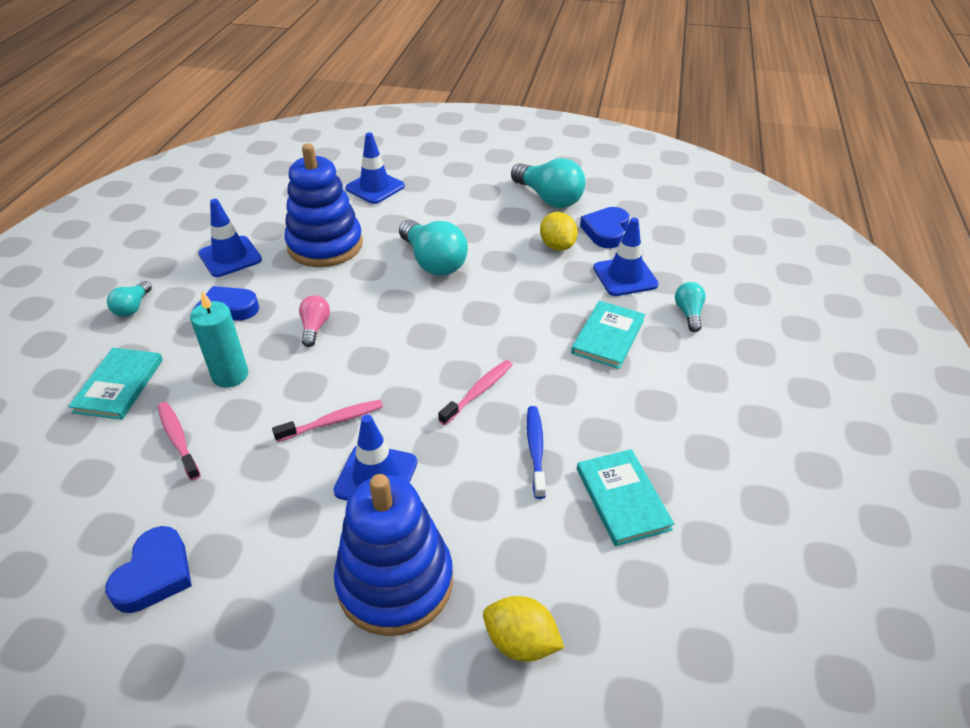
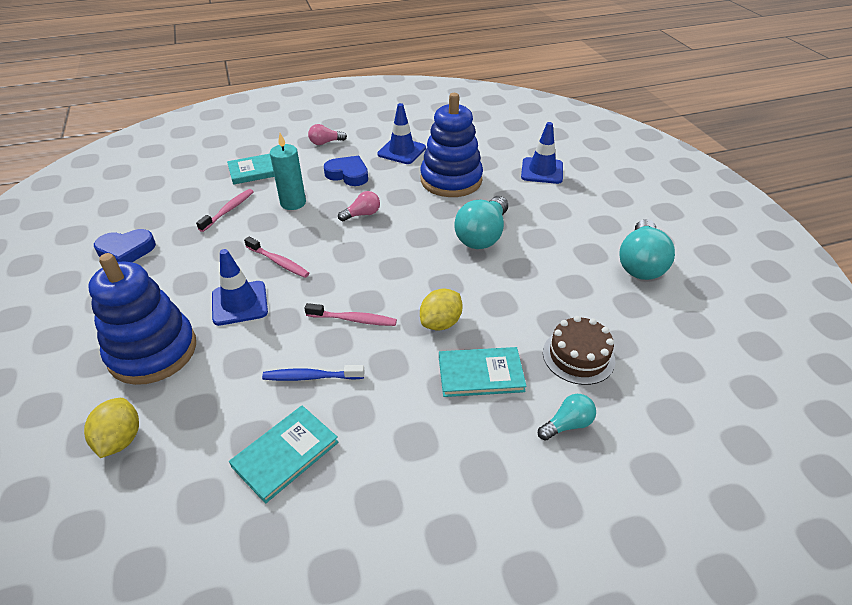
camera: 60 degrees right, 0 degrees up
(133, 307) = (325, 142): turquoise light bulb -> pink light bulb
(535, 449) = (311, 377): blue toothbrush -> blue toothbrush turned 150 degrees counterclockwise
(557, 246) = (576, 295): yellow lemon -> yellow lemon (441, 323)
(606, 231) = (634, 318): blue heart -> none
(625, 276) = (578, 356): blue traffic cone -> brown cake

